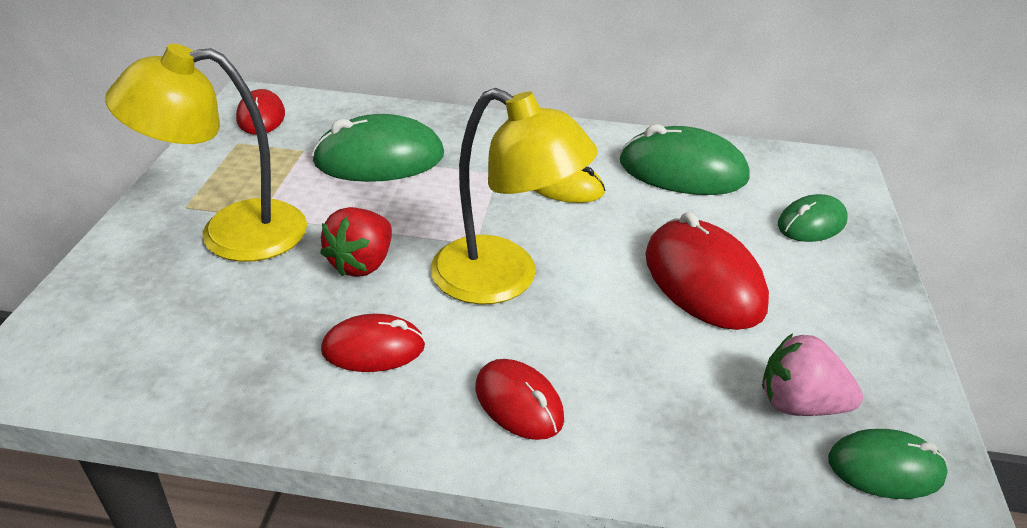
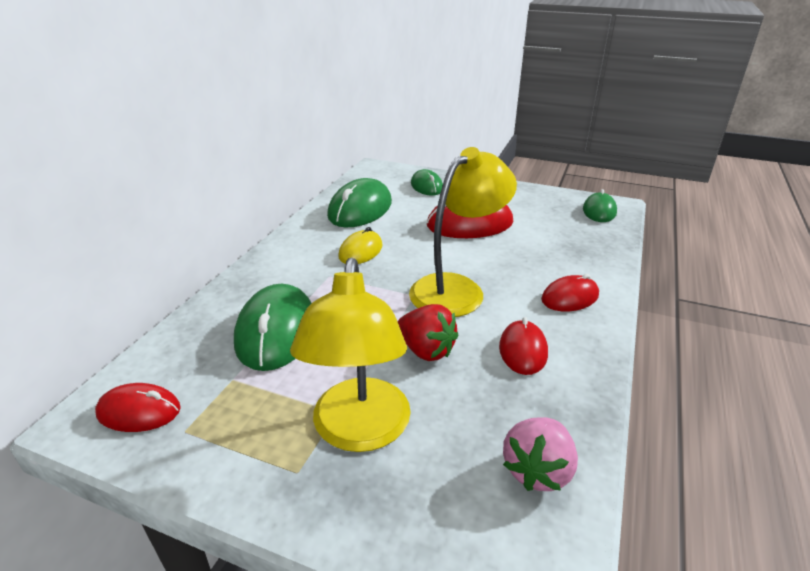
camera: 75 degrees left, 5 degrees down
(799, 404) = (563, 220): pink strawberry -> pink strawberry (537, 470)

